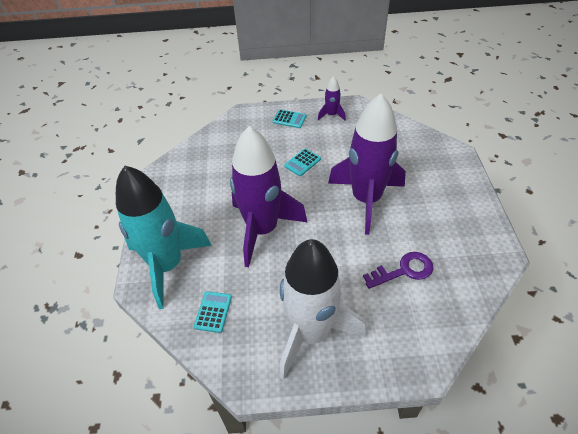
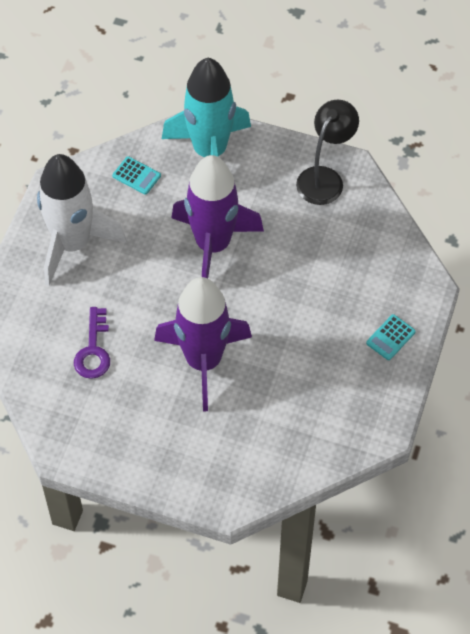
camera: 110 degrees right, 10 degrees up
(171, 185) = (325, 178): none -> black lamp
(302, 162) = (297, 321): turquoise calculator -> none
(331, 115) = (375, 392): purple rocket -> none

